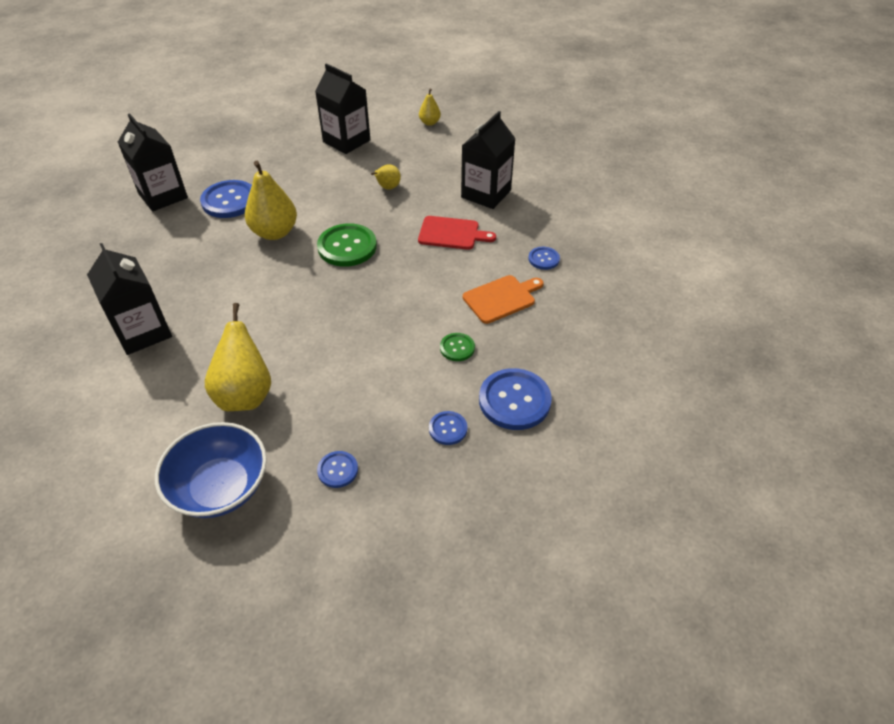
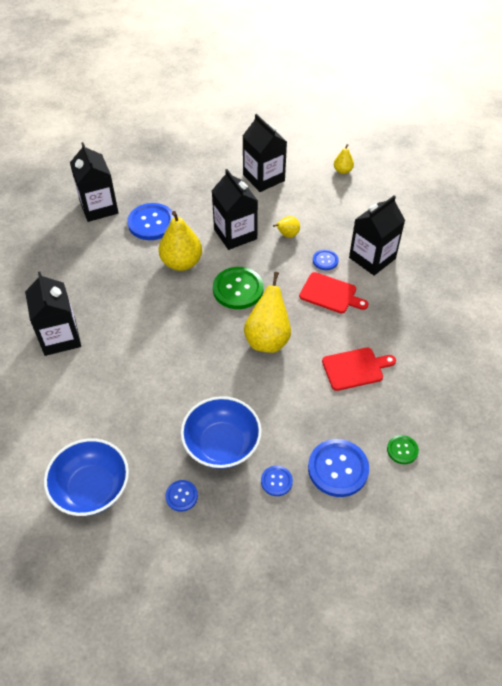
camera: 15 degrees right, 5 degrees up
(245, 395) = (126, 413): yellow pear -> yellow pear (267, 339)
(329, 196) = (235, 234): none -> black carton
(372, 404) = (222, 444): none -> blue bowl
(457, 348) = (304, 408): green button -> green button (402, 450)
(501, 298) = (355, 368): orange cutting board -> red cutting board
(543, 259) = (404, 337): blue button -> blue button (325, 260)

